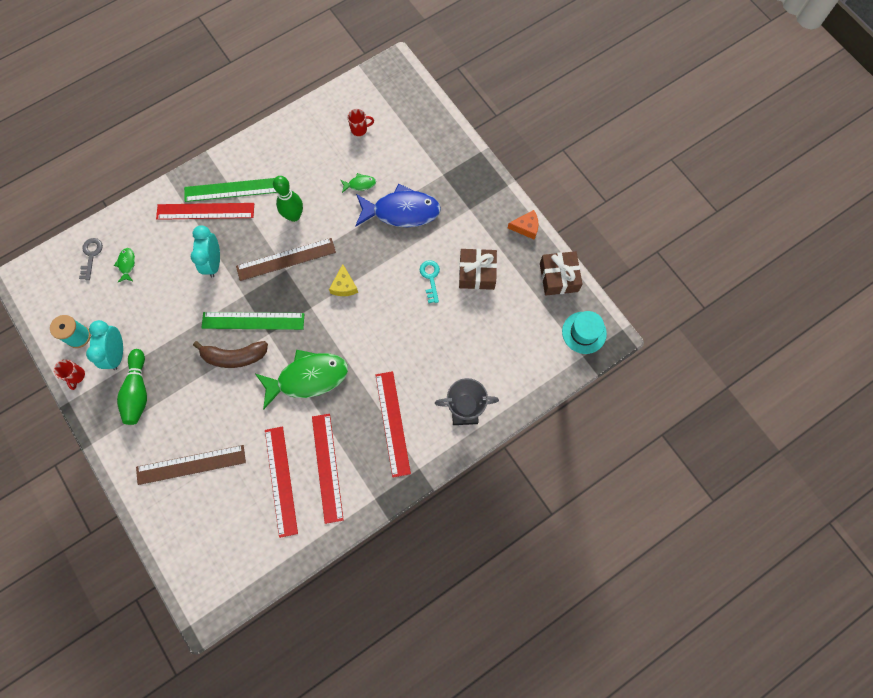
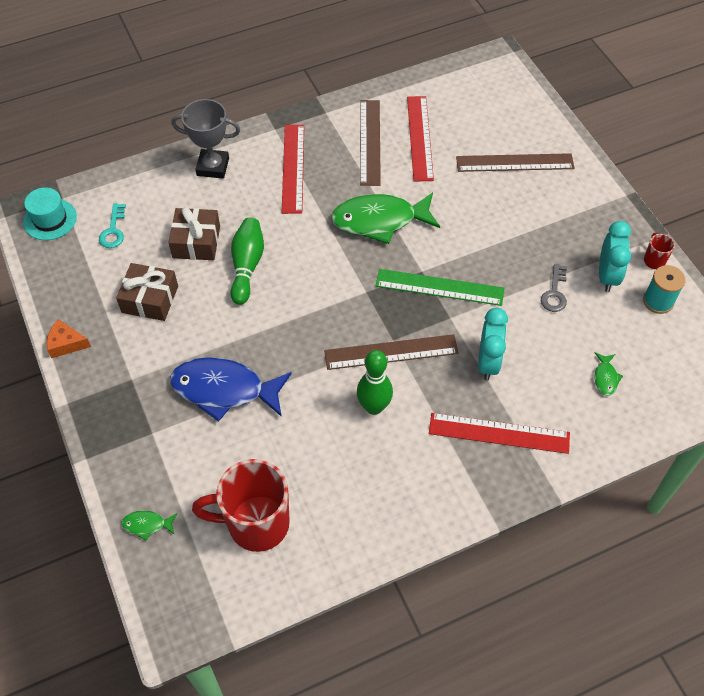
camera: 170 degrees left, 15 degrees down
(91, 255) = (656, 397): grey key -> grey key (554, 293)
(138, 391) = (578, 235): green bowling pin -> green bowling pin (247, 266)
(232, 189) = (459, 459): green ruler -> none
(234, 357) = (464, 253): brown banana -> none
(327, 467) = (370, 142): red ruler -> brown ruler
(344, 286) = (320, 309): yellow cheese -> none
(359, 129) = (256, 524): red mug -> red mug, size x2.37
(360, 184) = (273, 437): green fish -> green fish (147, 525)
(430, 278) = (210, 302): turquoise key -> turquoise key (113, 230)
(558, 277) = (52, 280): brown gift -> brown gift (196, 242)

